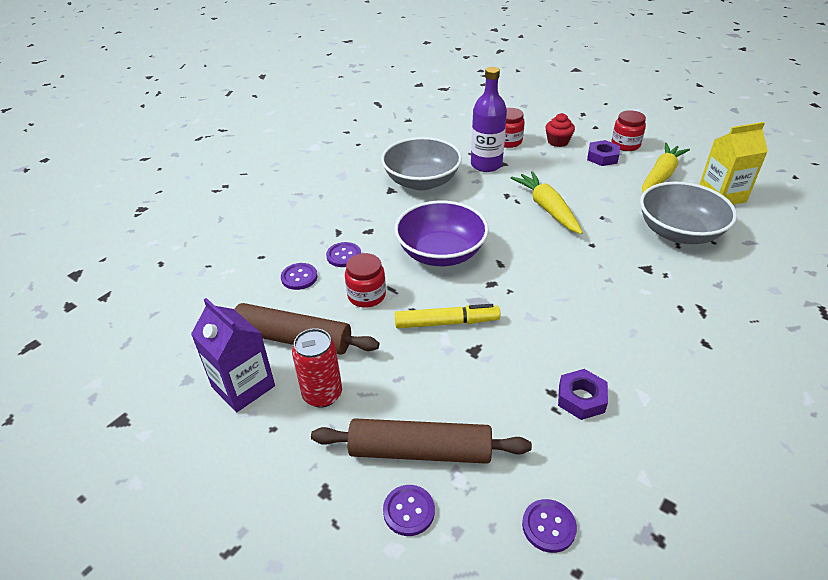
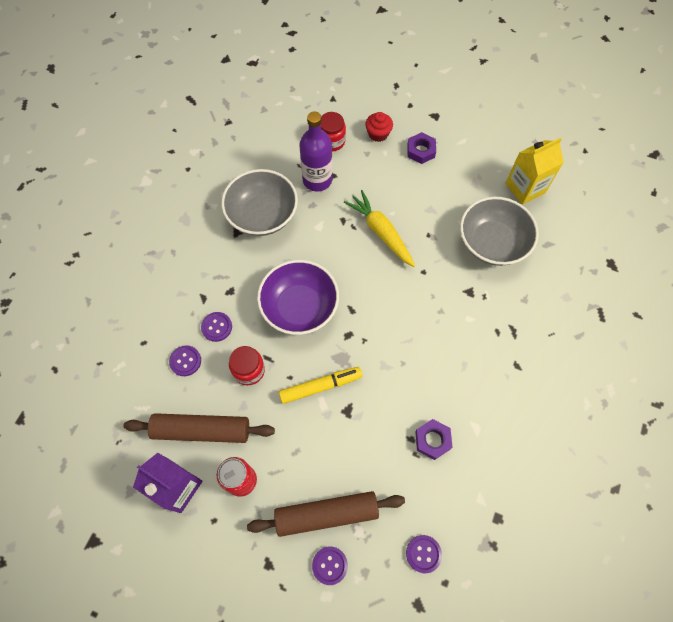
camera: 15 degrees left, 25 degrees up
(625, 145) = (439, 128): red jar -> none
(660, 176) = (473, 169): yellow carrot -> none

